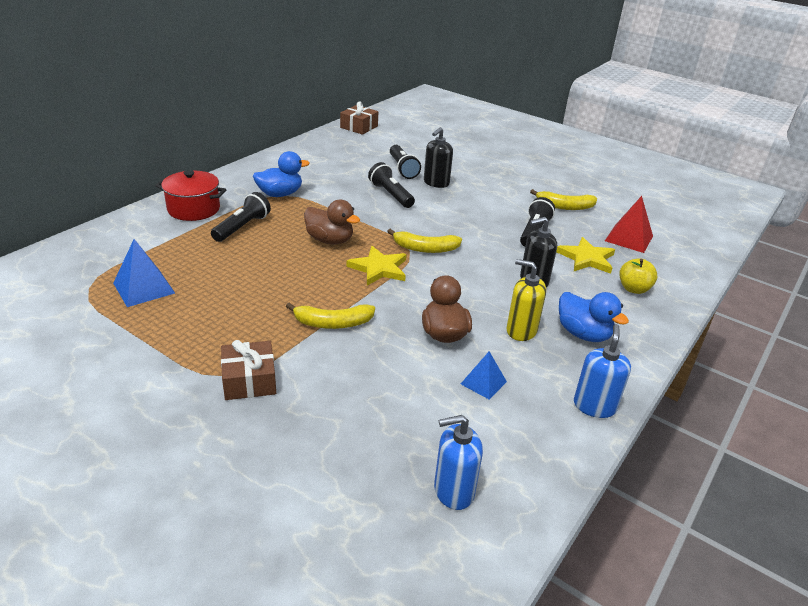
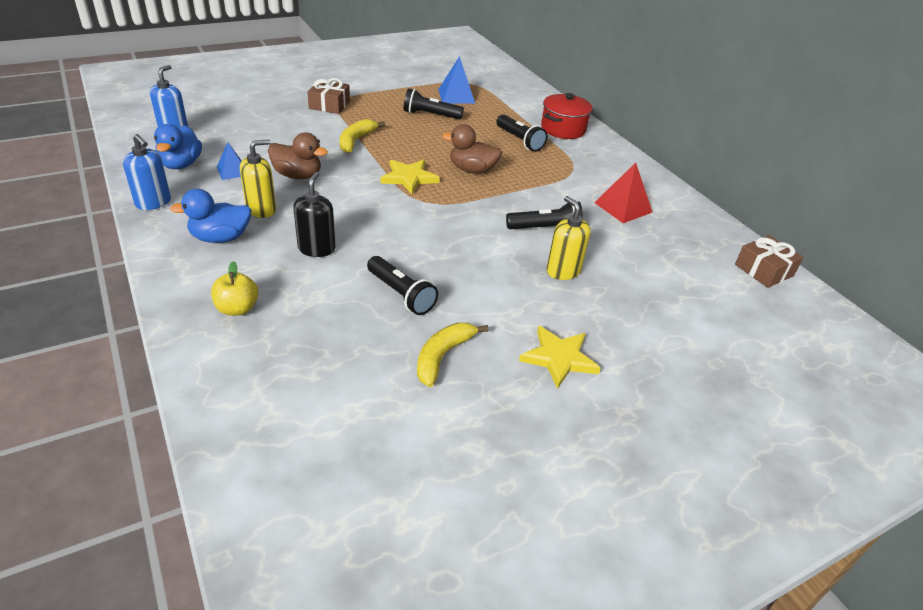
camera: 115 degrees right, 5 degrees up
(280, 194) = (575, 169): blue duck -> blue duck (181, 164)
(330, 240) = (472, 170): brown duck -> brown duck turned 45 degrees clockwise
(402, 169) = (613, 260): black flashlight -> black flashlight (430, 115)
(425, 248) = (422, 210): yellow banana -> none
(436, 183) = (563, 271): black soap dispenser -> yellow soap dispenser
(586, 258) = (318, 306): yellow star -> yellow star (559, 358)
(629, 238) = (324, 372): red pyramid -> red pyramid (623, 207)

